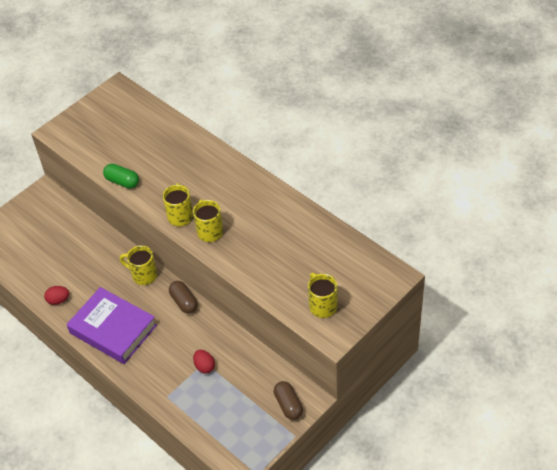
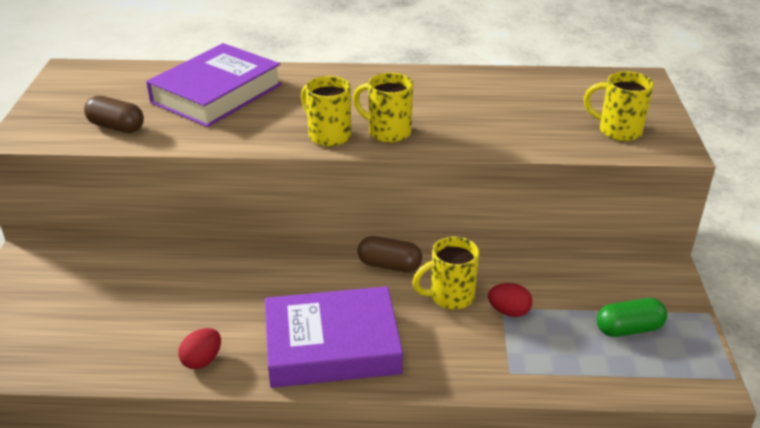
camera: 45 degrees left, 15 degrees down
(122, 182) = (197, 140): green capsule -> green capsule (629, 329)
(143, 275) = (297, 268): yellow mug -> yellow mug (450, 297)
(164, 150) = (217, 93): none -> purple book
(288, 405) = (655, 289): brown capsule -> brown capsule (116, 127)

